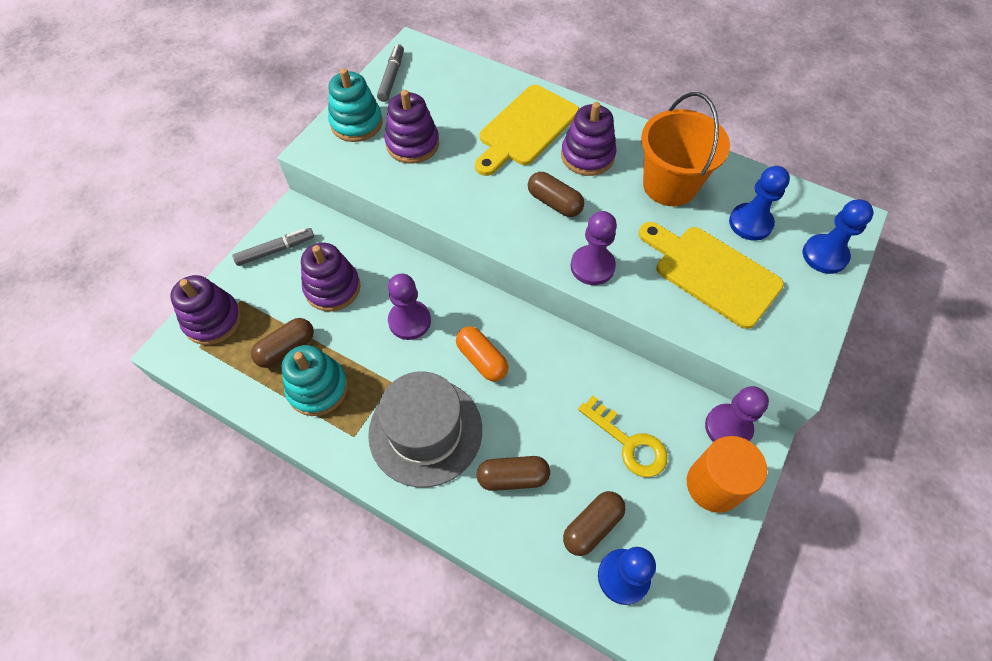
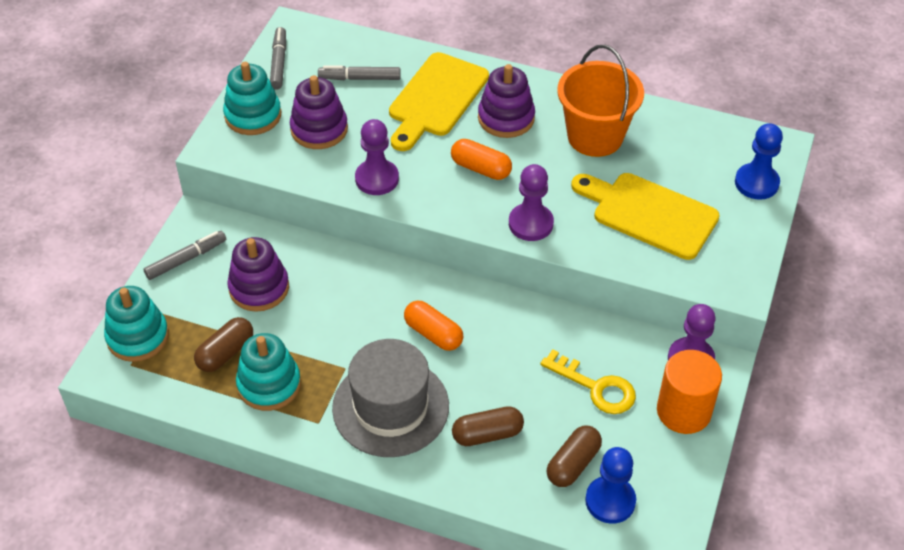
camera: 10 degrees left, 10 degrees down
(213, 320) = (138, 337): purple stacking toy -> turquoise stacking toy
(409, 321) = (349, 308): purple pawn -> purple pawn (377, 179)
(460, 100) = (359, 78): none -> grey marker
(554, 203) = (481, 168): brown capsule -> orange capsule
(750, 223) = (681, 162): blue pawn -> none

